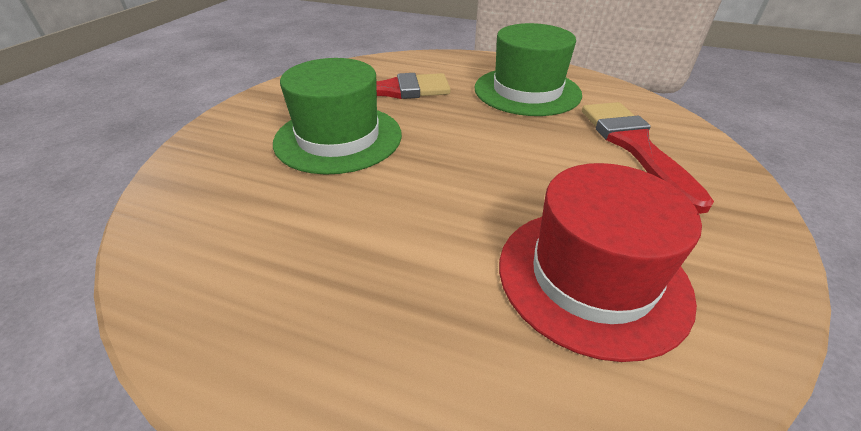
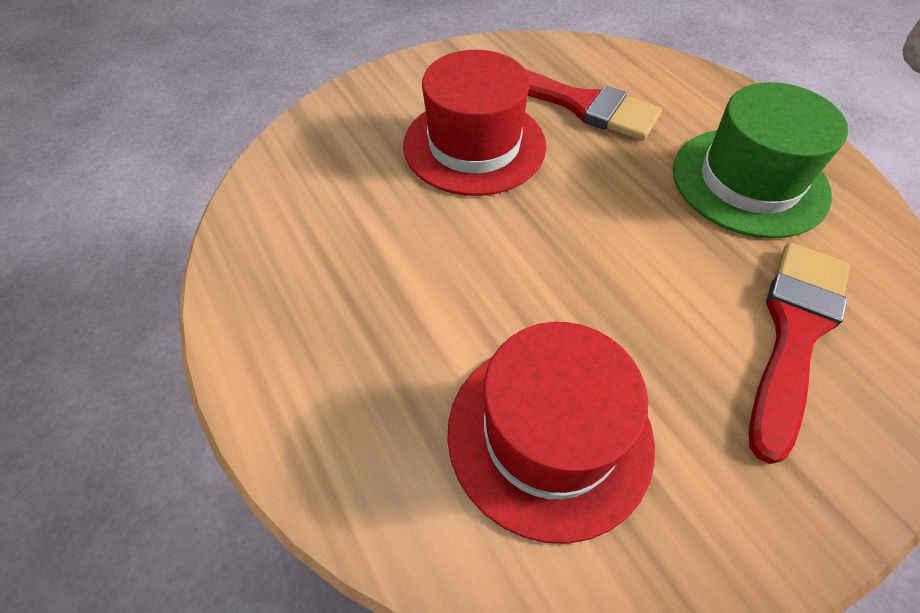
camera: 40 degrees right, 15 degrees up
(338, 138) = (474, 145): green hat -> red hat

